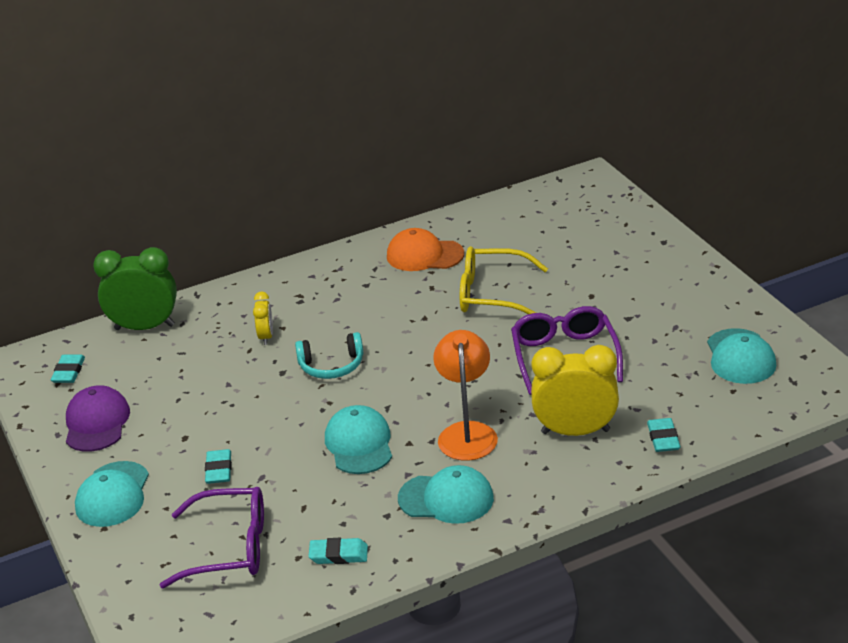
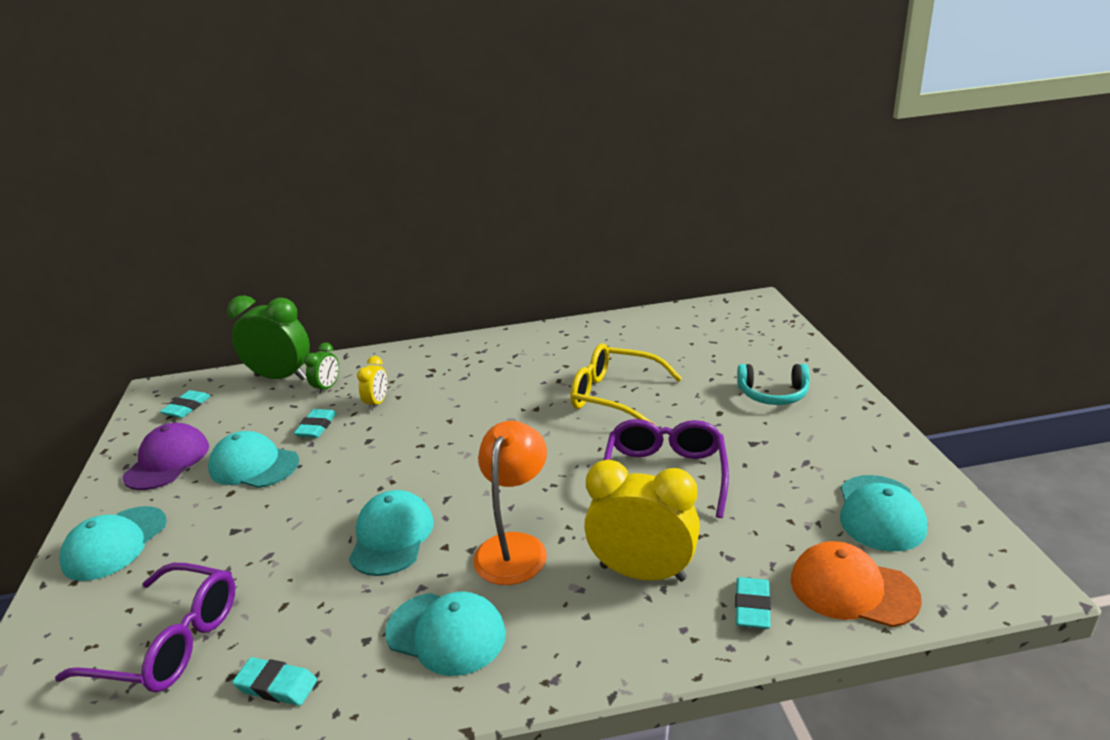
camera: 15 degrees right, 5 degrees down
(187, 412) = (254, 465): none -> turquoise cap
(203, 330) = (327, 388): none -> green clock
(219, 470) = (233, 537): turquoise eraser -> turquoise eraser (316, 427)
(331, 366) = (418, 442): turquoise headphones -> turquoise headphones (773, 394)
(424, 255) = (567, 350): orange cap -> orange cap (852, 589)

